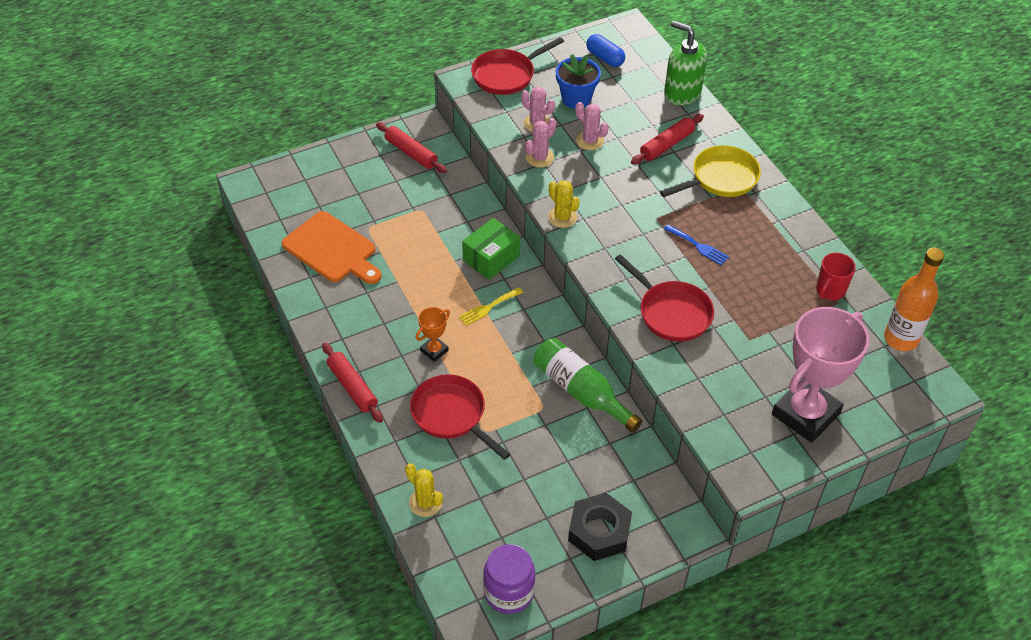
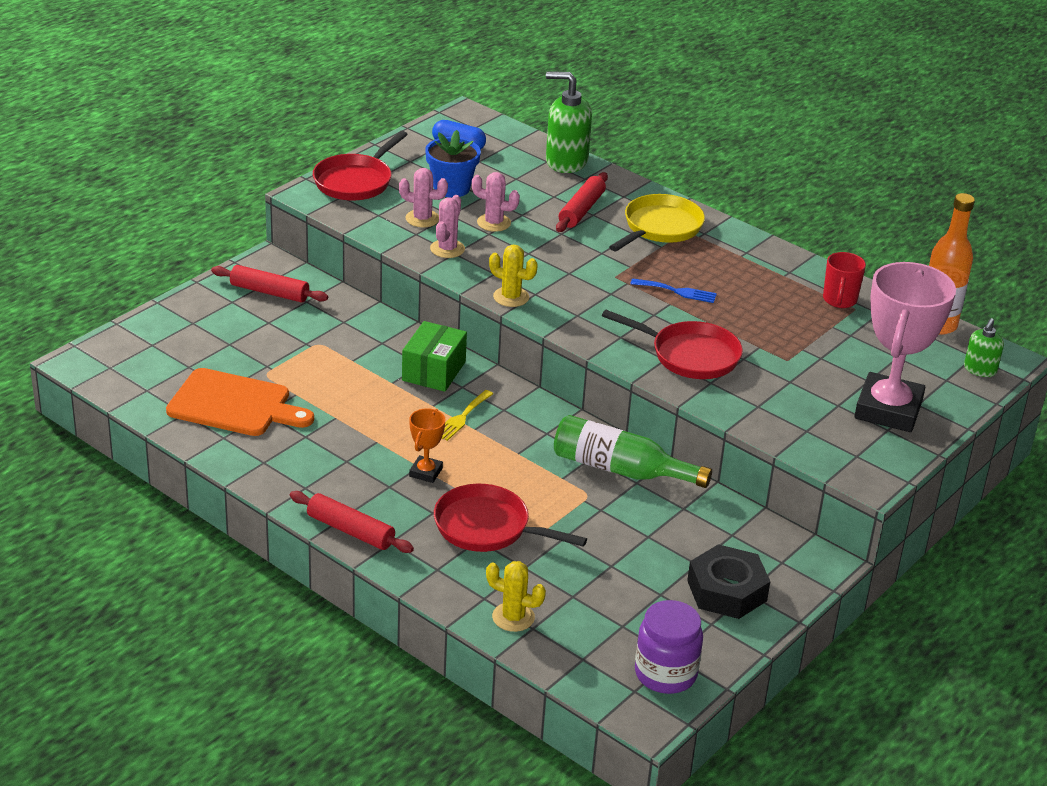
camera: 25 degrees left, 15 degrees down
(911, 396) = (980, 370): none -> green soap dispenser

